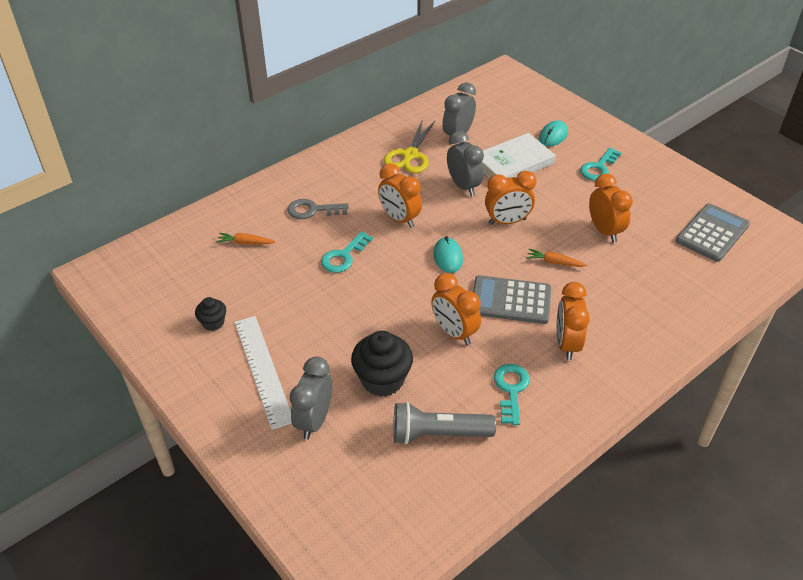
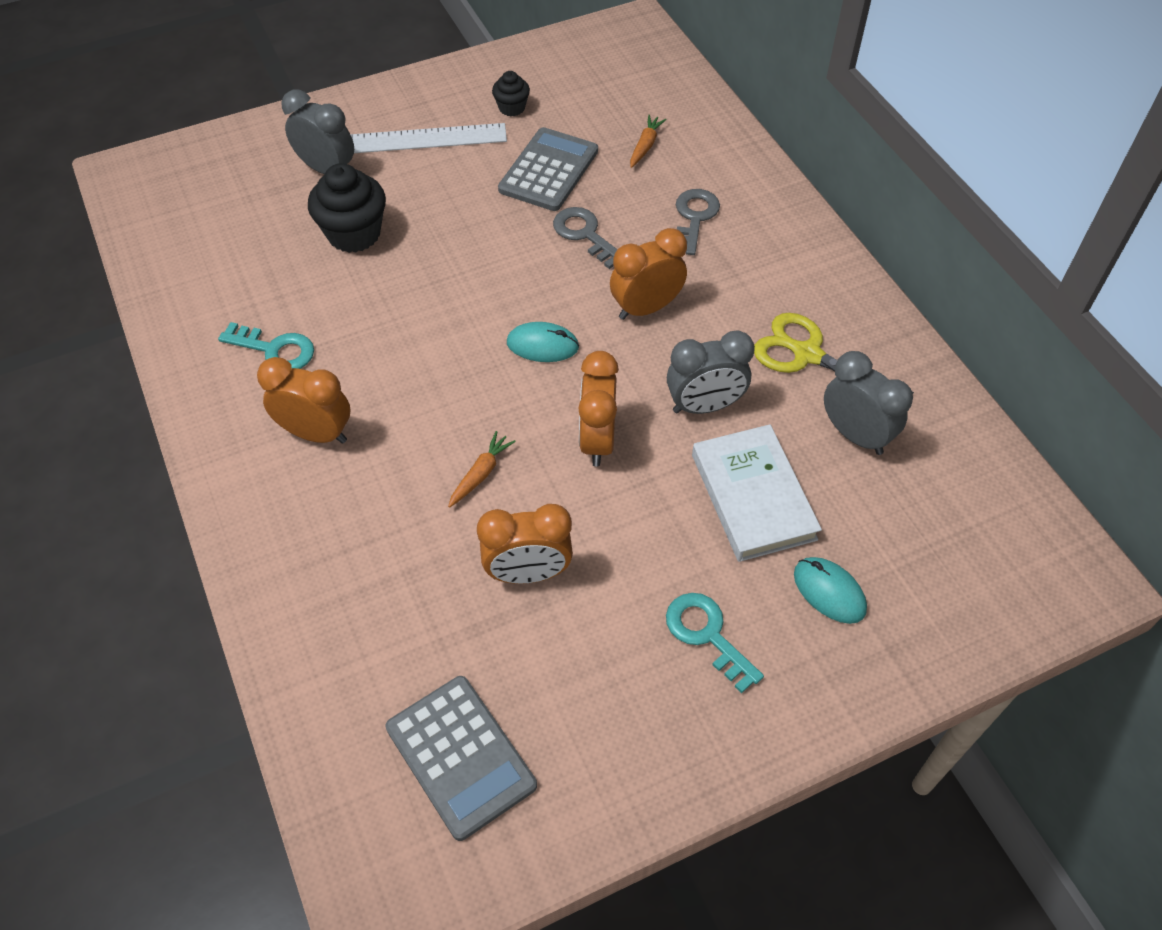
camera: 105 degrees right, 10 degrees up
(344, 256) = (585, 234): turquoise key -> grey key
(438, 434) = (251, 266): grey flashlight -> none
(454, 332) = (395, 317): orange clock -> none
(510, 300) = (425, 394): grey calculator -> grey calculator (548, 170)

